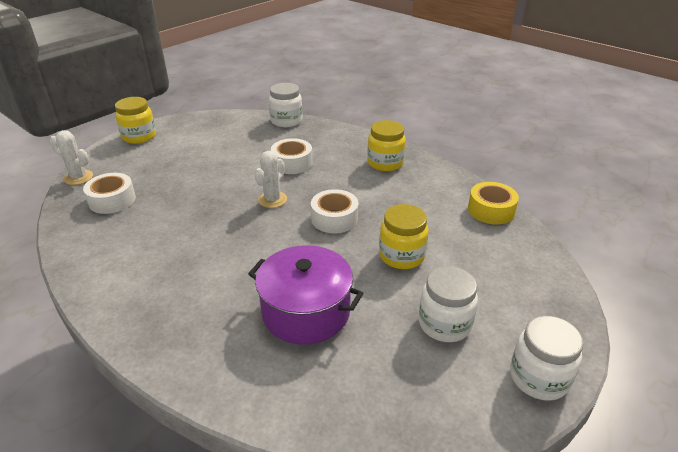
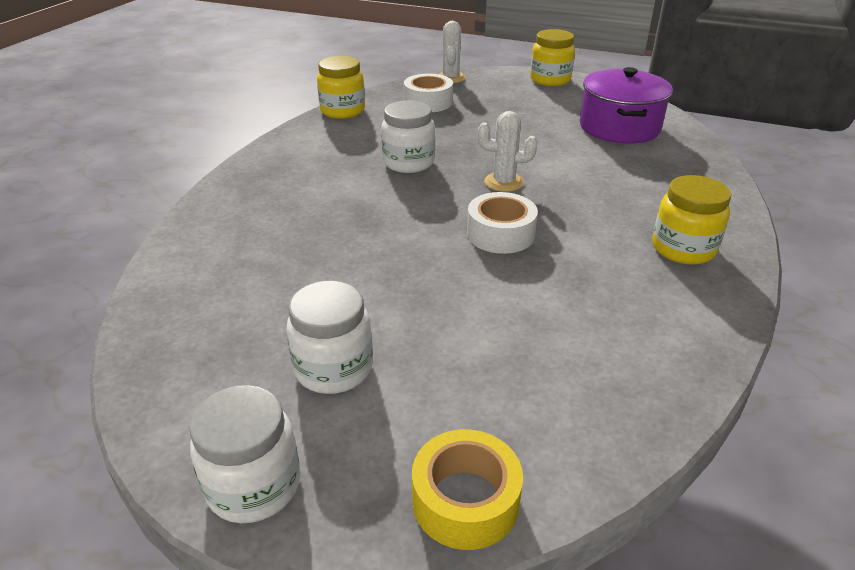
camera: 70 degrees right, 0 degrees up
(286, 121) = (697, 147): white jar -> white jar (408, 162)
(292, 163) = (597, 175): white tape -> none
(306, 312) = (313, 252): purple pot -> purple pot (619, 127)
(401, 256) = (458, 305): yellow jar -> yellow jar (342, 111)
(491, 210) = (656, 388): yellow tape -> yellow tape (465, 500)

